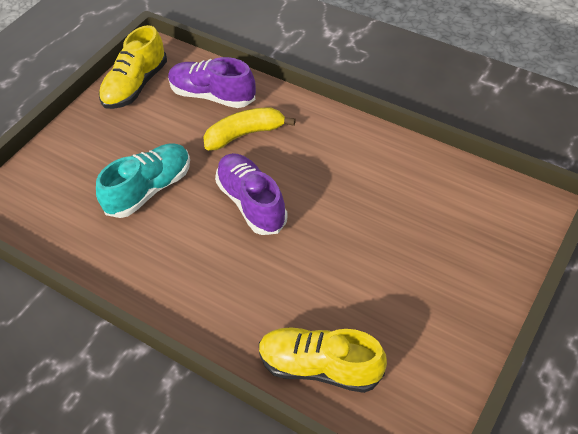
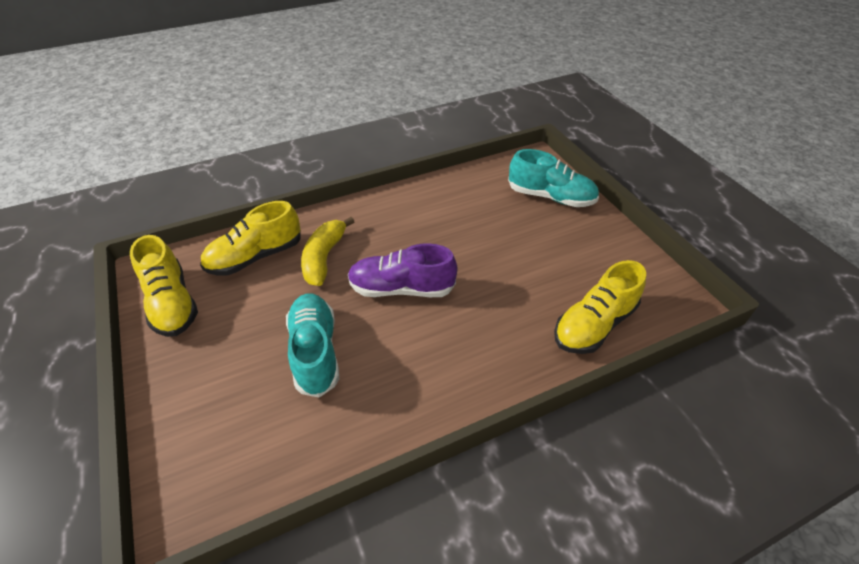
camera: 60 degrees left, 5 degrees down
(212, 95) = (255, 257): purple shoe -> yellow shoe
(481, 250) = (551, 197): none -> turquoise shoe

